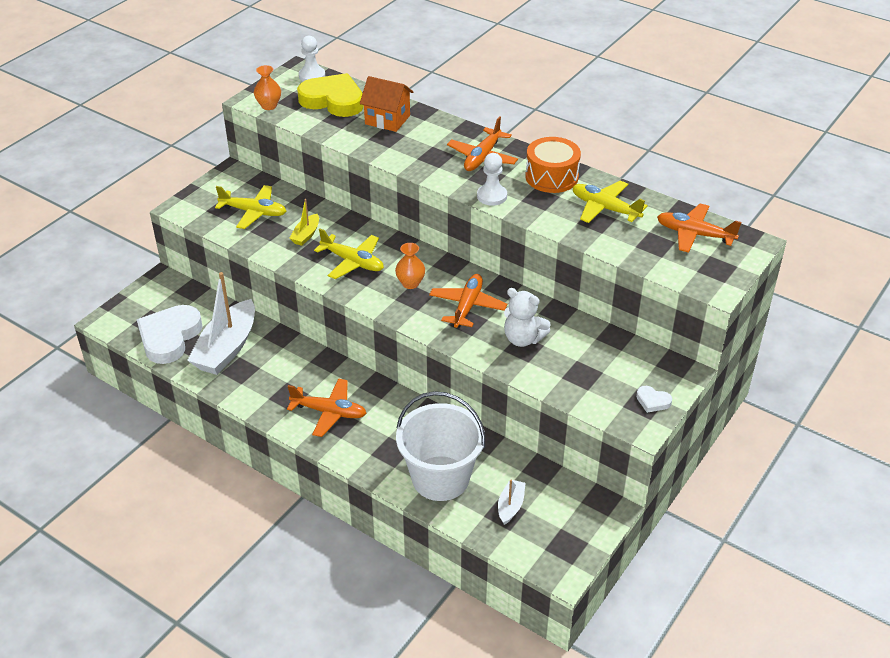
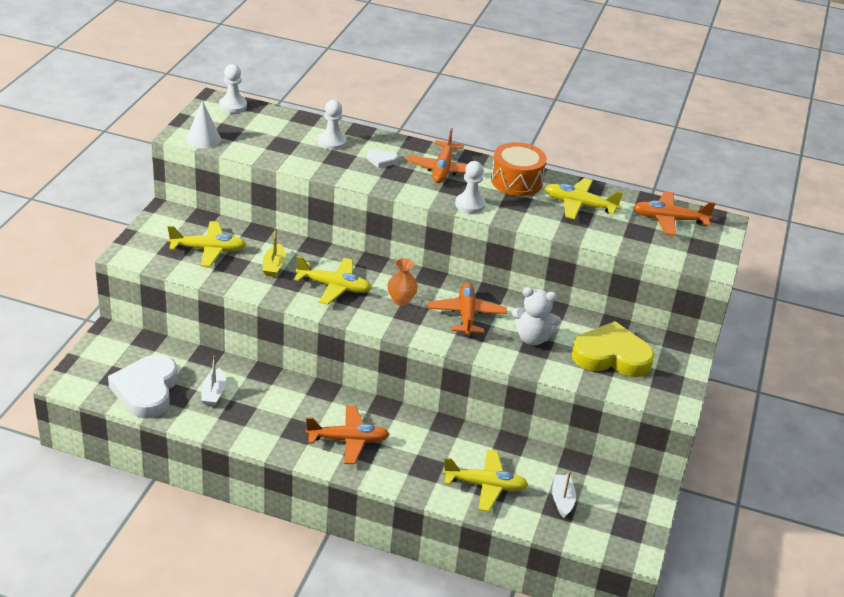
camera: 20 degrees left, 5 degrees down
(227, 348) = (213, 393): white boat -> white boat, size x0.47
(269, 106) = (203, 139): orange vase -> white cone
(333, 100) = (267, 128): yellow heart -> yellow heart (611, 356)
(387, 120) = (332, 142): orange house -> white pawn
(440, 478) = (485, 485): white bucket -> yellow plane
(652, 401) = (674, 378): white heart -> white heart (381, 160)

